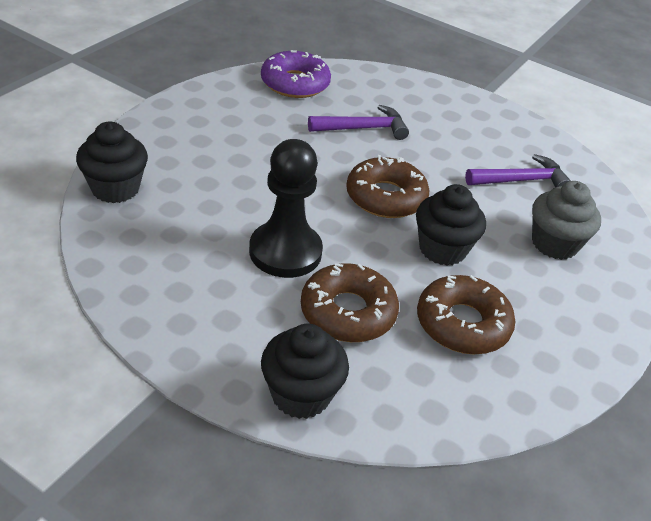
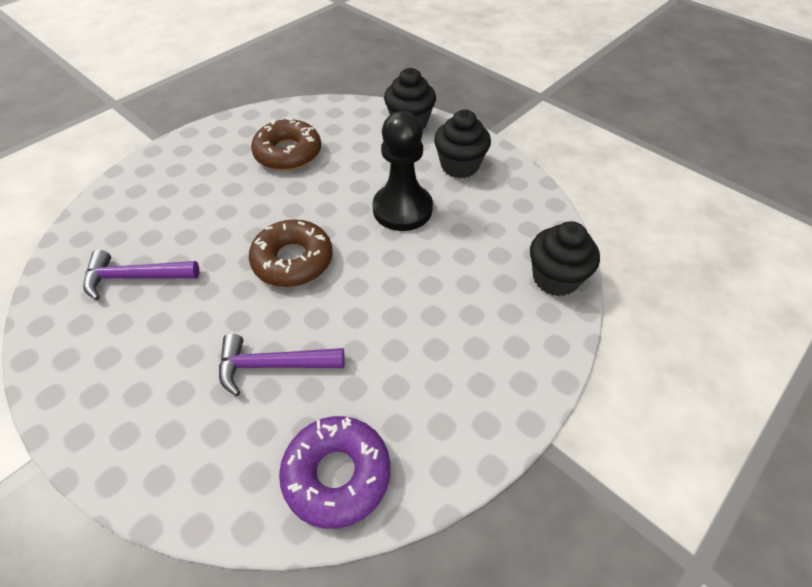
camera: 165 degrees left, 10 degrees up
(348, 312) = (366, 164): brown donut -> none
(442, 249) = (269, 206): black cupcake -> black cupcake (459, 166)
(554, 244) = (165, 207): grey cupcake -> none

